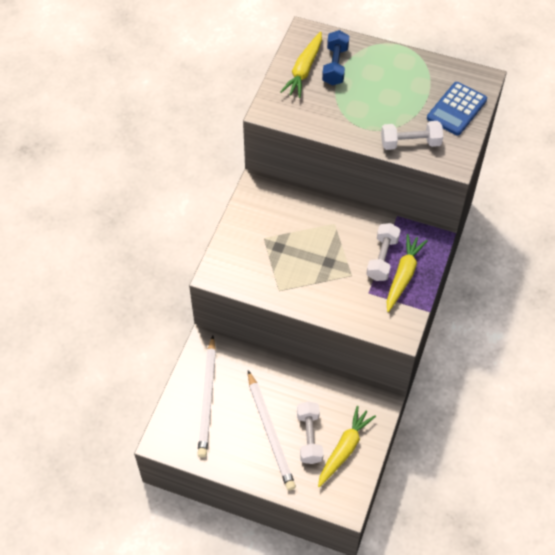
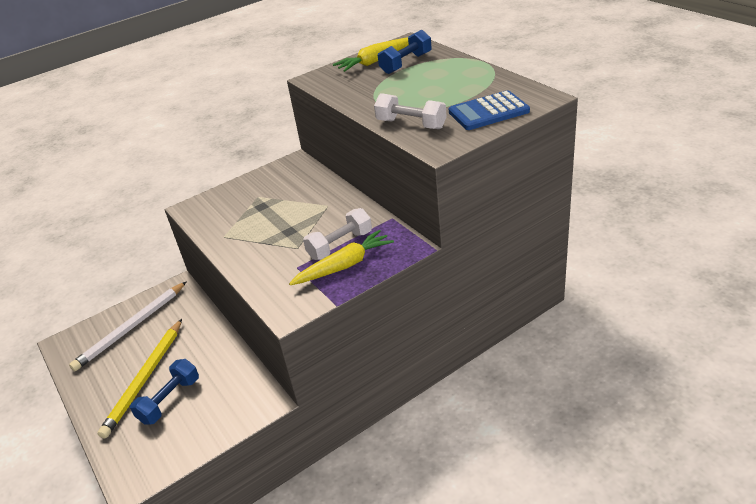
camera: 40 degrees right, 20 degrees down
(270, 432) = (145, 379): white pencil -> yellow pencil
(309, 437) = (170, 400): white dumbbell -> blue dumbbell
(344, 449) = (186, 427): yellow carrot -> none

